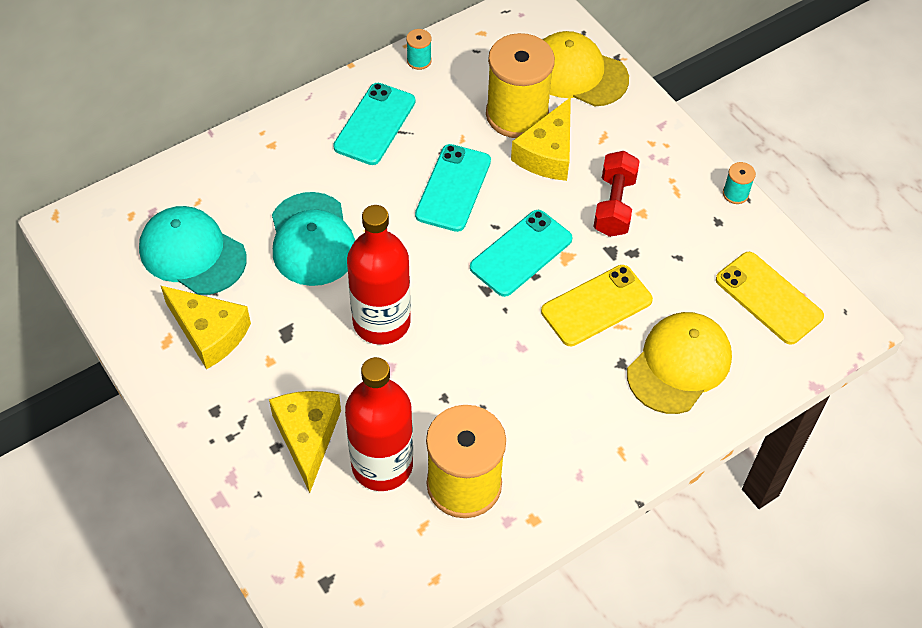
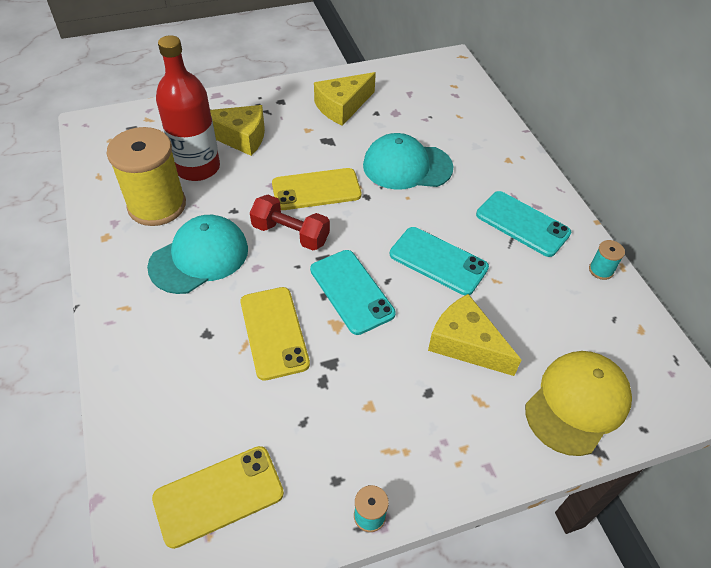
camera: 105 degrees right, 5 degrees down
(192, 253) = (412, 108): turquoise cap -> turquoise cap (199, 257)
(381, 322) = (316, 189): red bottle -> yellow phone
(517, 115) = (521, 331): yellow spool -> none
(614, 205) = (386, 383): red dumbbell -> red dumbbell (291, 234)
(679, 364) = (183, 379): yellow cap -> none

